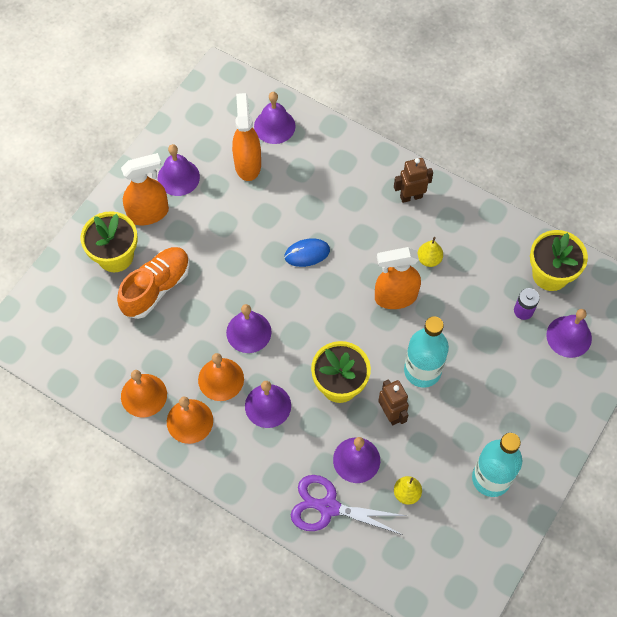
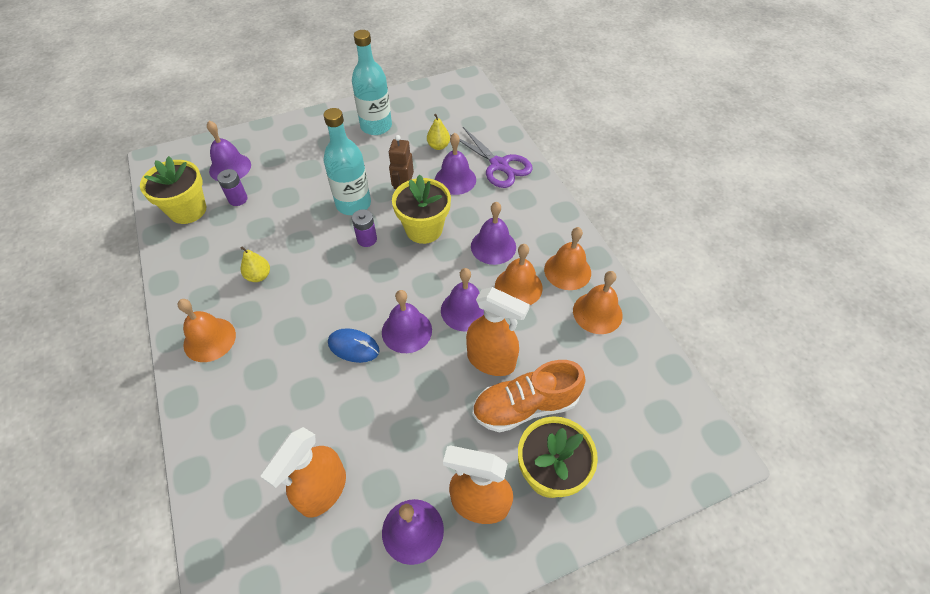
camera: 145 degrees left, 10 degrees down
(274, 126) = (249, 523): purple bell -> purple bell (406, 331)
(378, 344) = (367, 239): none -> purple battery
(395, 297) = (317, 264): orange spray bottle -> orange spray bottle (491, 361)
(411, 196) = (209, 339): brown robot -> orange bell

